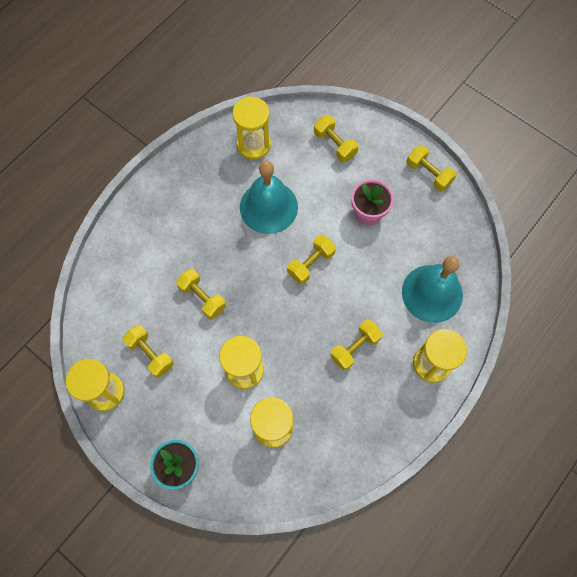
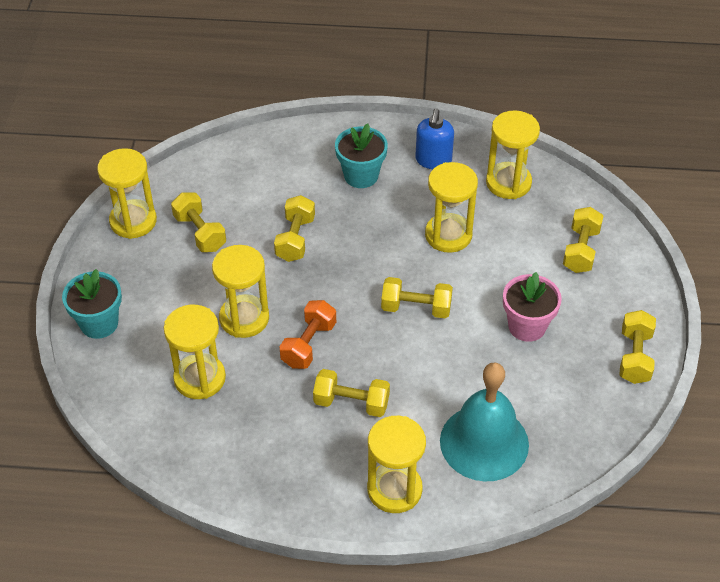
camera: 55 degrees right, 20 degrees down
(150, 354) = (200, 232): yellow dumbbell -> yellow dumbbell turned 45 degrees counterclockwise
(180, 223) = (361, 175): none -> turquoise flower pot
(201, 173) = (433, 160): none -> blue soap dispenser
(268, 207) = (448, 235): turquoise bell -> yellow hourglass
(293, 344) = (308, 344): none -> orange dumbbell

